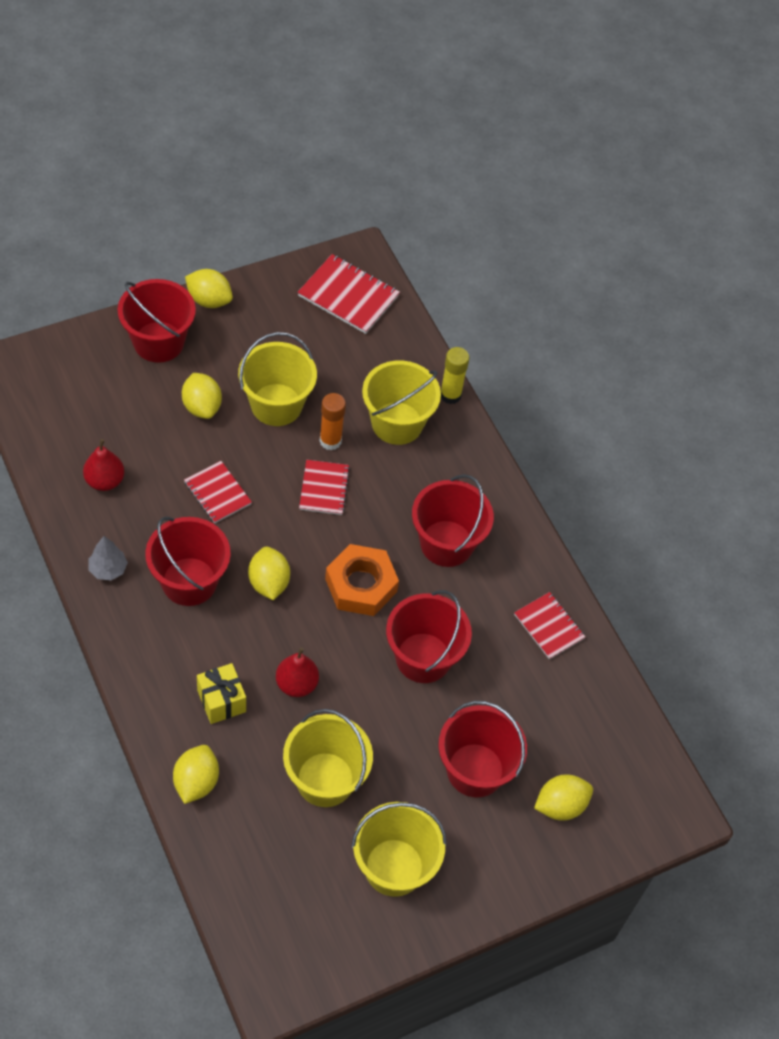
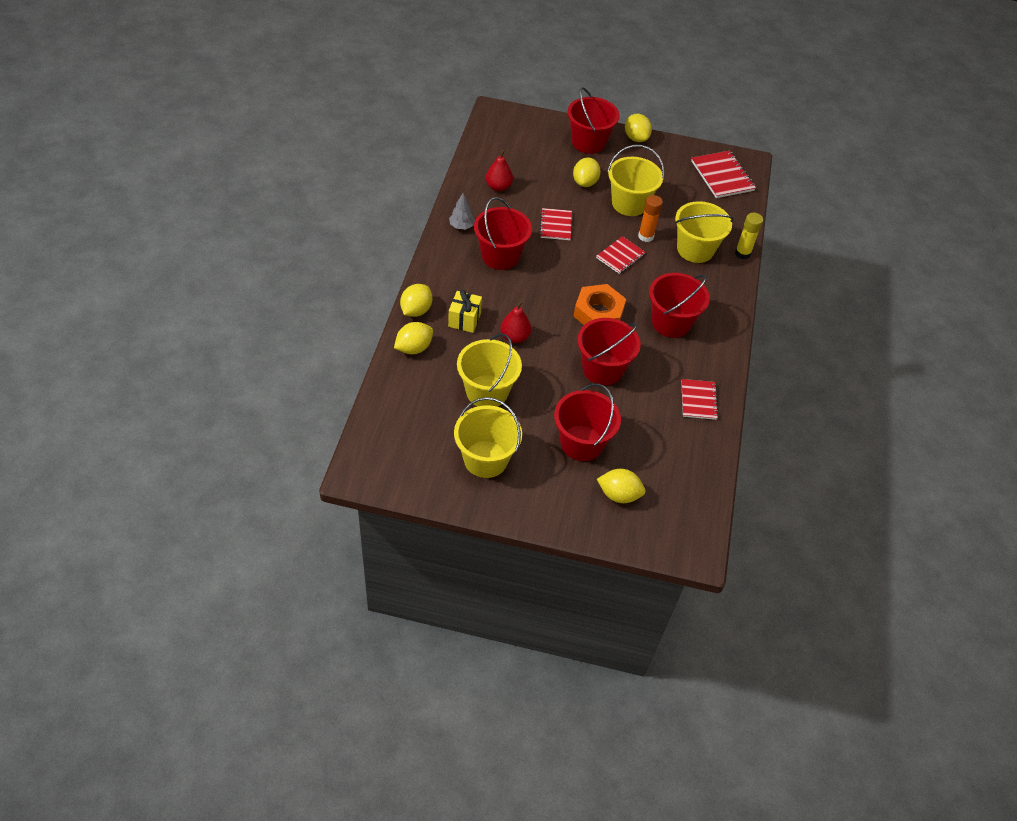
camera: 40 degrees right, 5 degrees down
(268, 583) = (545, 281): yellow lemon -> yellow lemon (416, 310)

